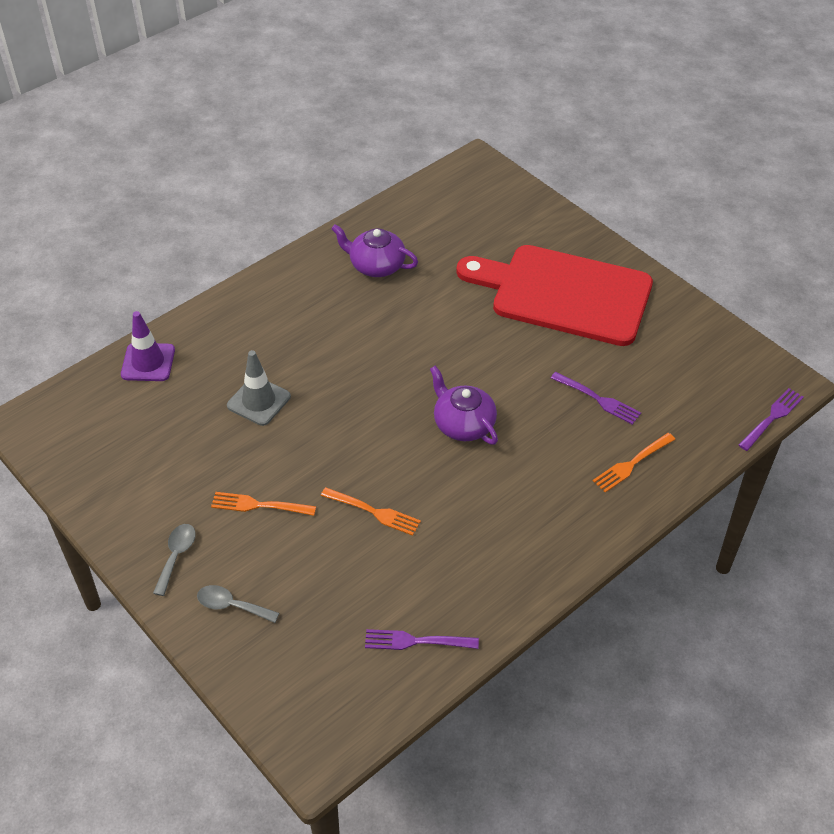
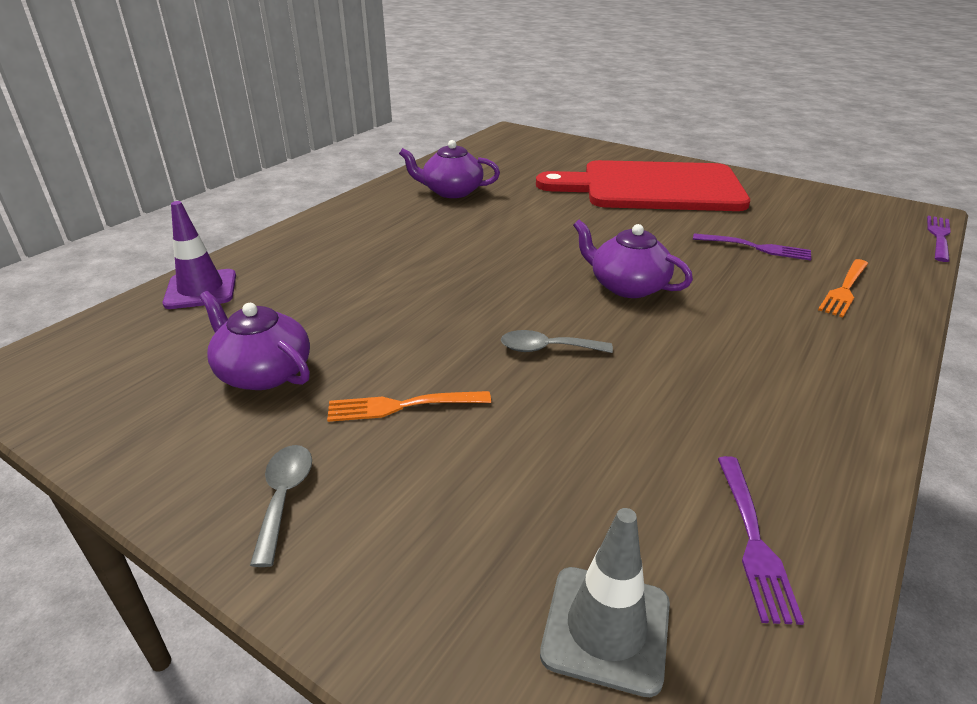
camera: 15 degrees left, 15 degrees down
(179, 457) = (263, 372): none -> purple teapot
(231, 605) = (406, 555): grey spoon -> grey spoon (547, 349)
(259, 401) = (361, 302): grey traffic cone -> grey traffic cone (606, 628)
(374, 512) = (573, 384): orange fork -> none
(416, 641) = (753, 540): purple fork -> purple fork turned 75 degrees counterclockwise

